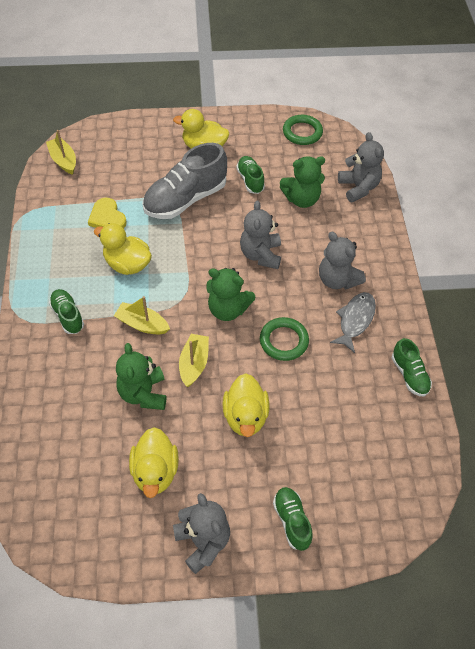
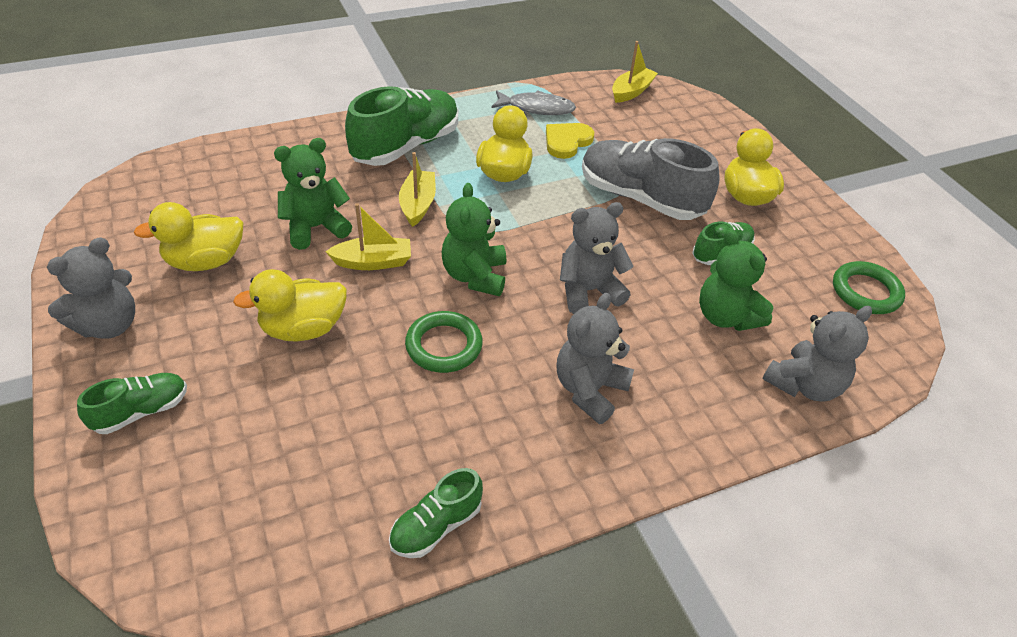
camera: 70 degrees right, 10 degrees down
(68, 316) = (406, 146): green shoe -> green shoe, size x1.93
(355, 320) = (519, 428): grey fish -> grey fish (536, 108)

